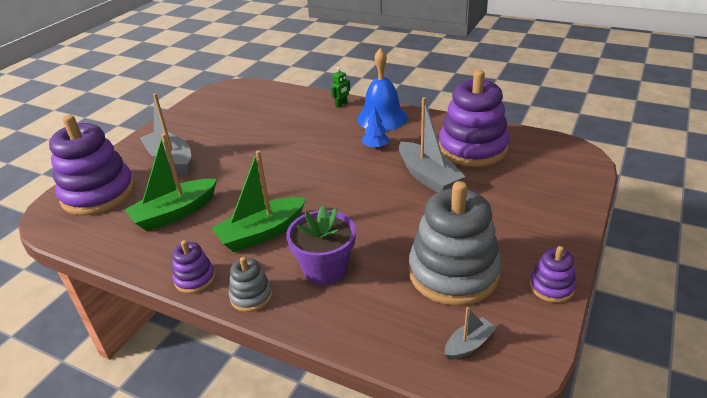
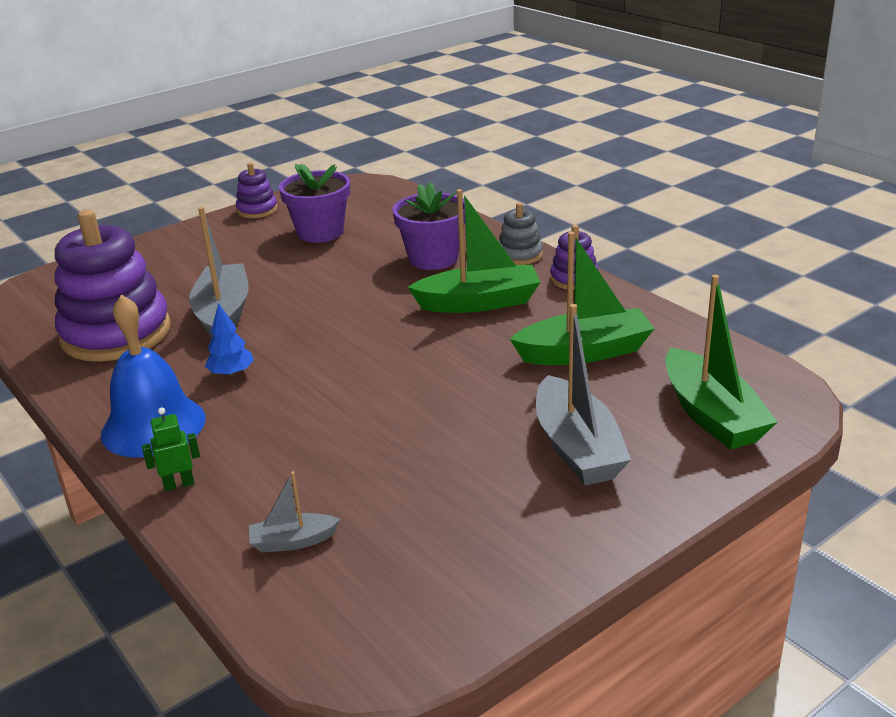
camera: 155 degrees left, 5 degrees down
(98, 194) = (711, 415): purple stacking toy -> green boat
(453, 273) = (320, 232): grey stacking toy -> purple flower pot
(469, 345) = (364, 197): grey boat -> grey boat (293, 541)

